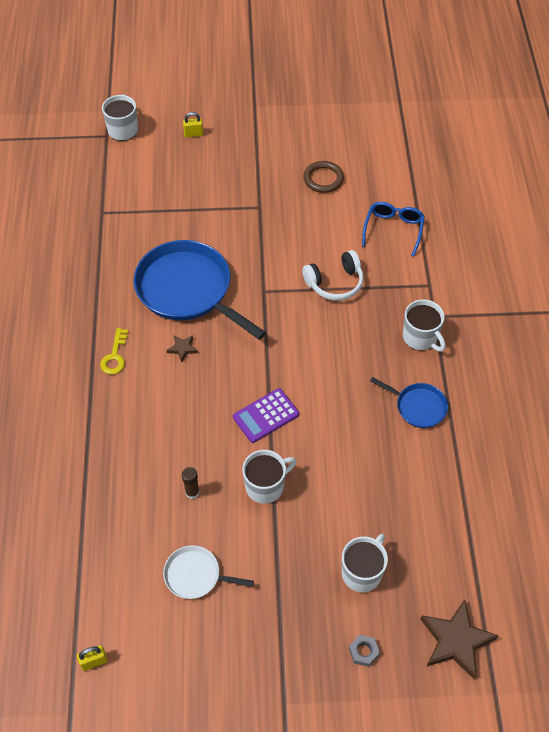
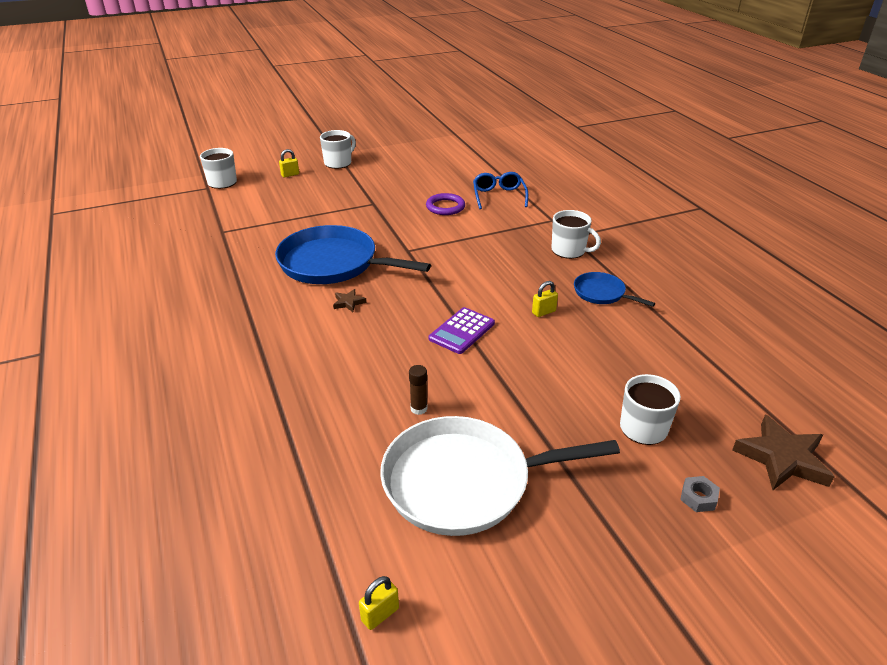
camera: 20 degrees left, 20 degrees down
(115, 356) = (278, 322): yellow key -> none
(195, 575) = (464, 482): white pan -> white pan, size x2.05
(266, 486) = (495, 383): white mug -> white mug (338, 163)
(323, 179) = (420, 180): brown ring -> none
(329, 233) = (445, 207): none -> purple ring
(335, 283) = (470, 234): white headphones -> none
(350, 414) = (543, 312): none -> yellow padlock
(418, 407) = (601, 293): blue pan -> blue pan turned 150 degrees counterclockwise

